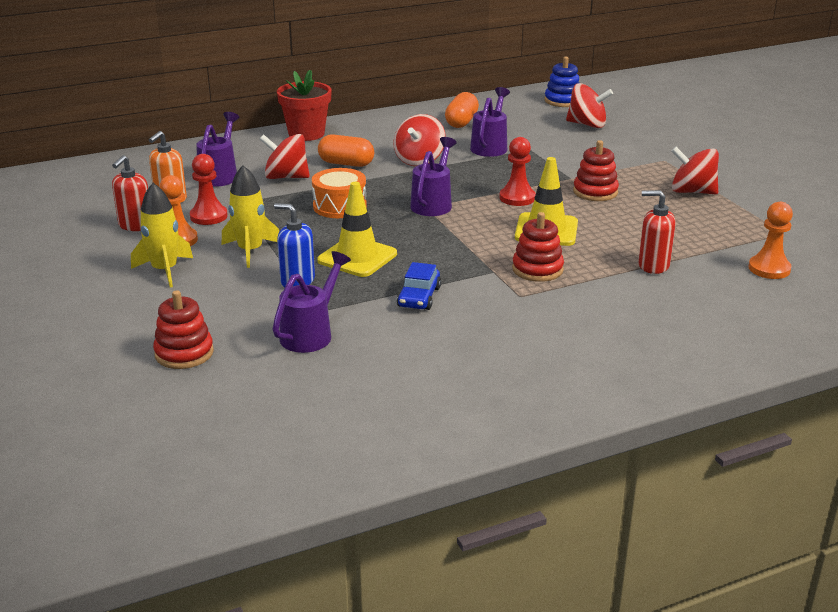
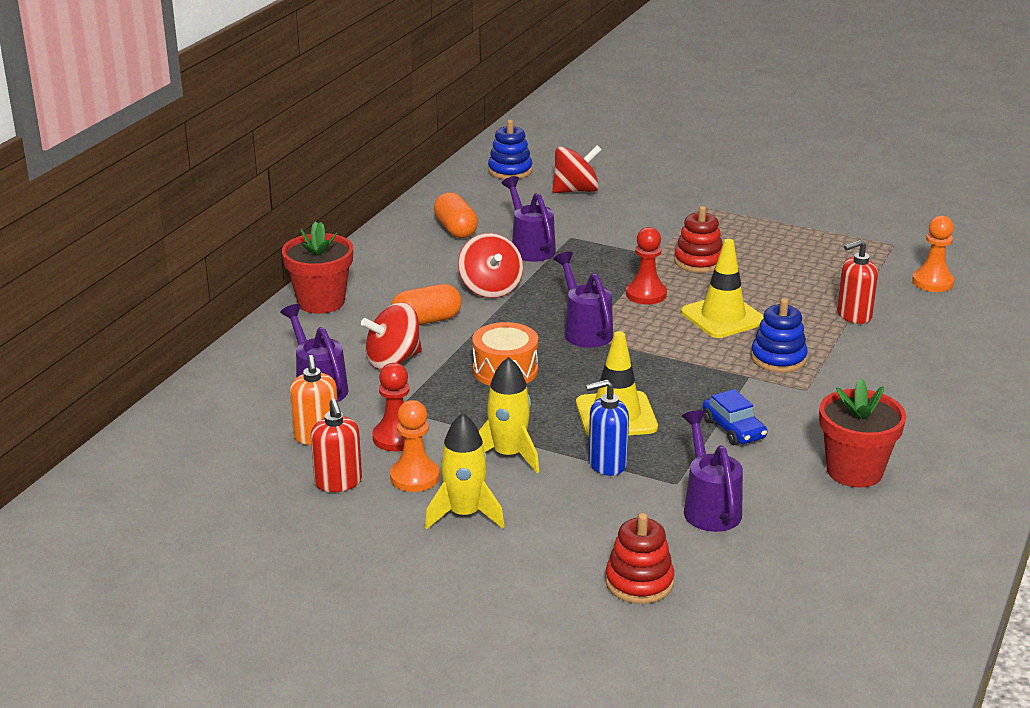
camera: 40 degrees left, 0 degrees up
(454, 359) = (854, 471): none -> red flower pot
(537, 269) = (778, 358): red stacking toy -> blue stacking toy
(692, 192) = (771, 230): red spinning top -> none

